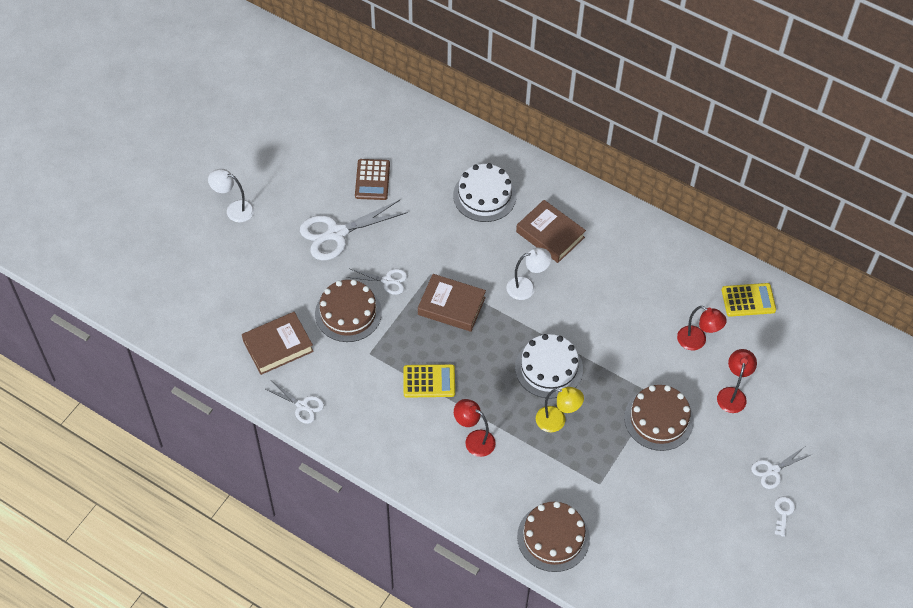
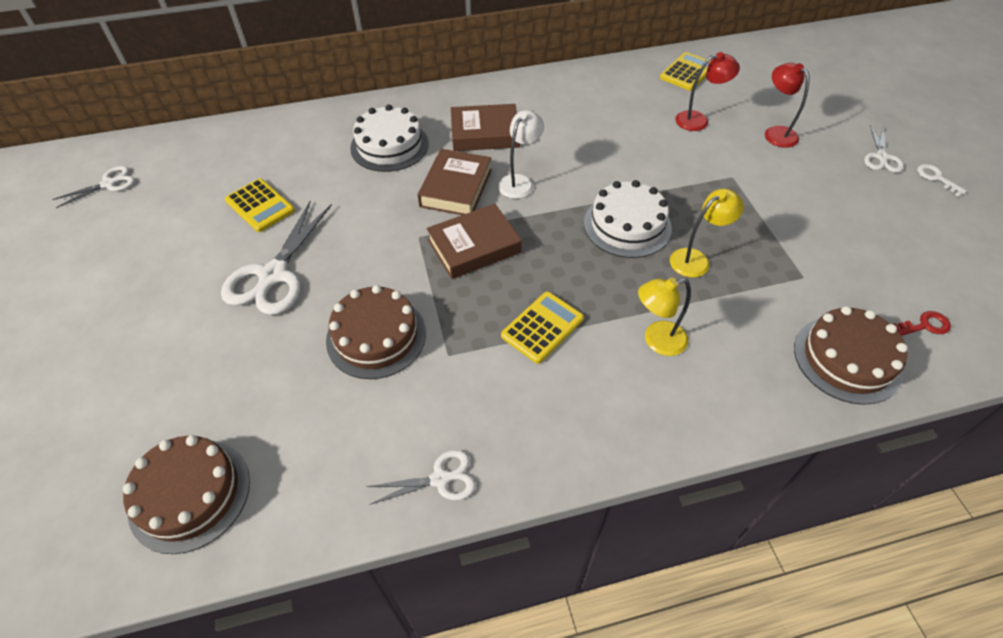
camera: 45 degrees left, 5 degrees down
(234, 209) = (114, 343): white lamp -> none
(278, 346) = (331, 440): brown book -> brown book (456, 188)
(372, 180) = (260, 206): brown calculator -> yellow calculator
(387, 280) = (382, 274): white scissors -> white scissors (109, 184)
(474, 440) = (657, 340): red lamp -> yellow lamp
(621, 565) = (925, 325): none -> red key
(659, 419) = (761, 190): brown cake -> brown cake (190, 494)

